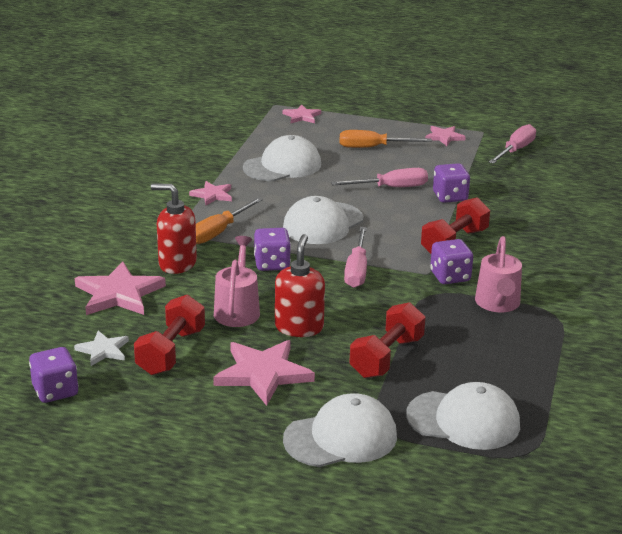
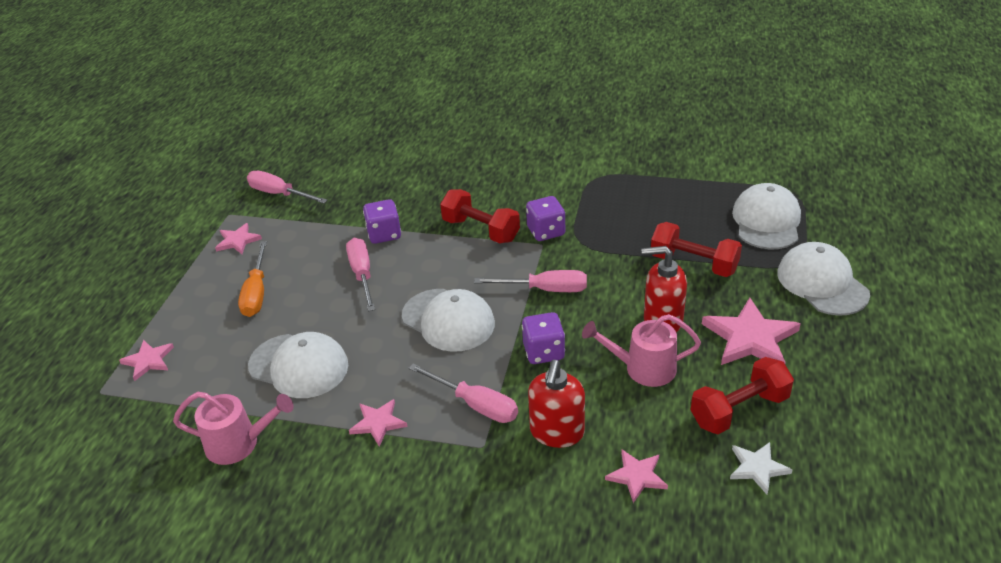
camera: 90 degrees left, 10 degrees up
(55, 391) = (849, 495): purple dice -> none
(119, 294) = (637, 476): pink star -> pink star, size x0.56
(171, 352) = (739, 410): red dumbbell -> red dumbbell turned 45 degrees counterclockwise
(219, 232) = (475, 405): orange screwdriver -> pink screwdriver
(282, 166) = (299, 366): white cap -> white cap turned 150 degrees clockwise
(498, 304) = (588, 205): pink watering can -> pink watering can (239, 443)

